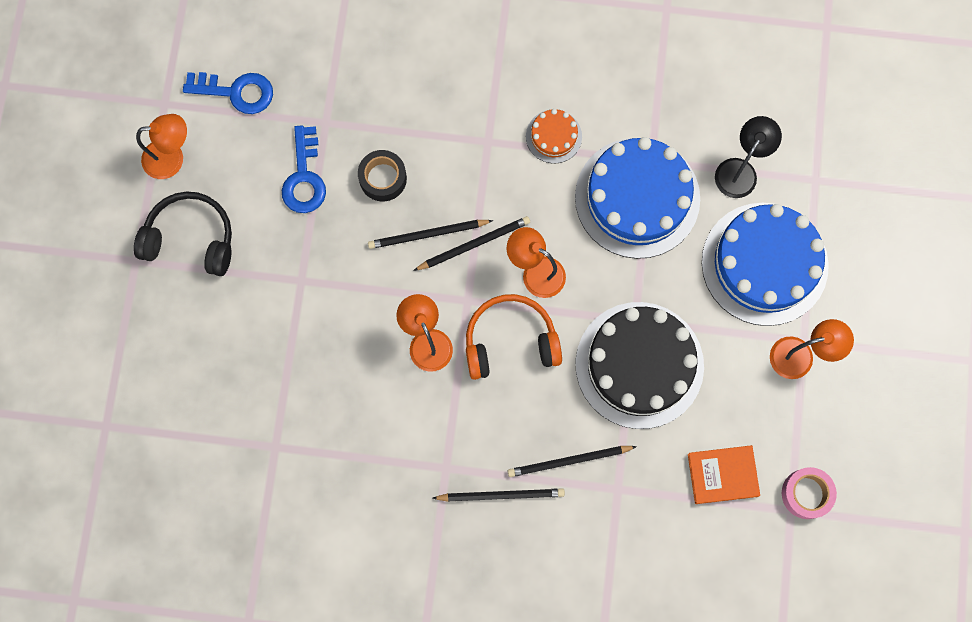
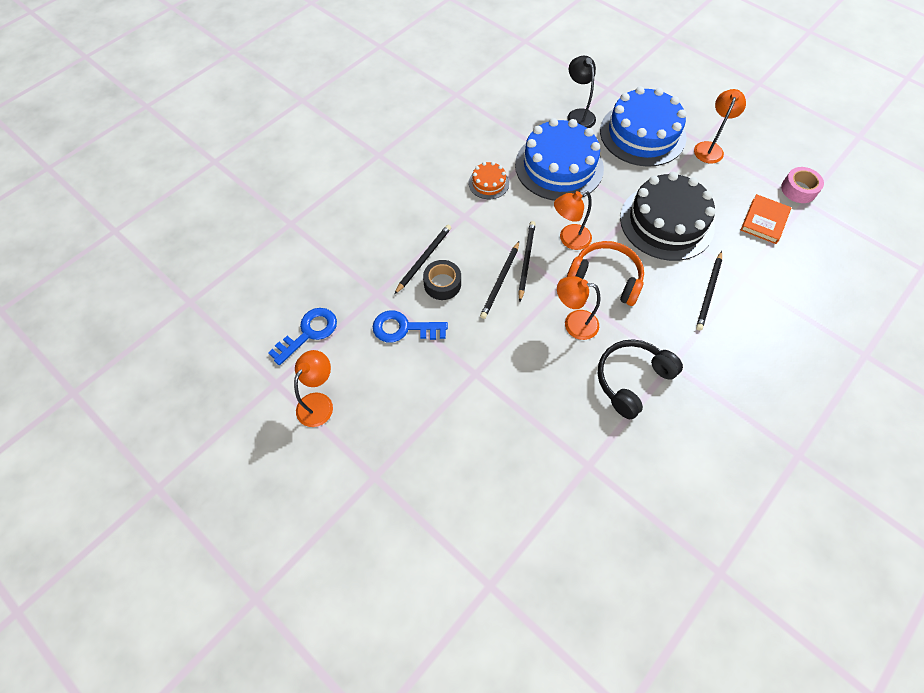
camera: 55 degrees left, 15 degrees down
(191, 239) = (389, 427): black headphones -> black headphones (631, 380)
(304, 177) = (404, 328): blue key -> blue key turned 150 degrees clockwise
(501, 495) = (711, 343): black pencil -> black pencil (424, 259)
(510, 341) = (606, 278): orange headphones -> orange headphones turned 90 degrees clockwise

